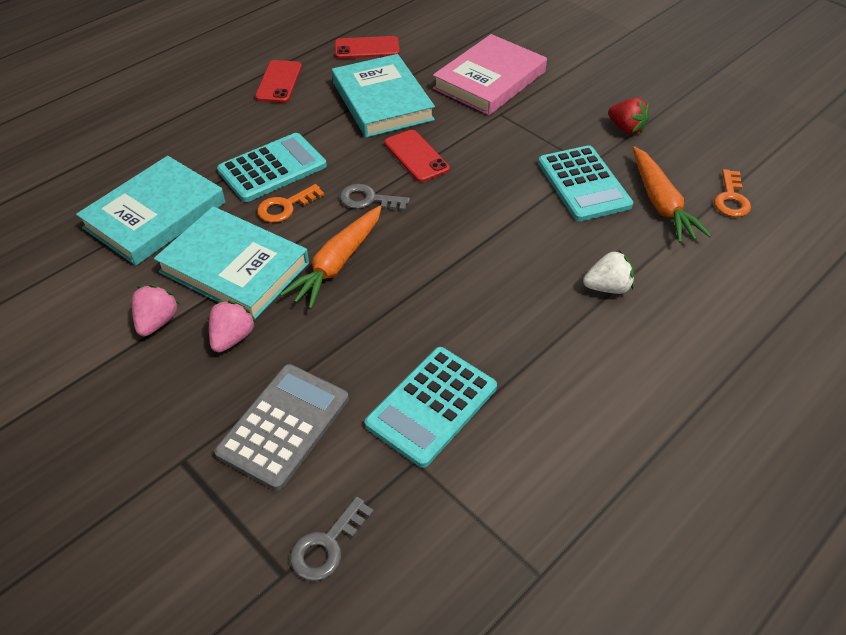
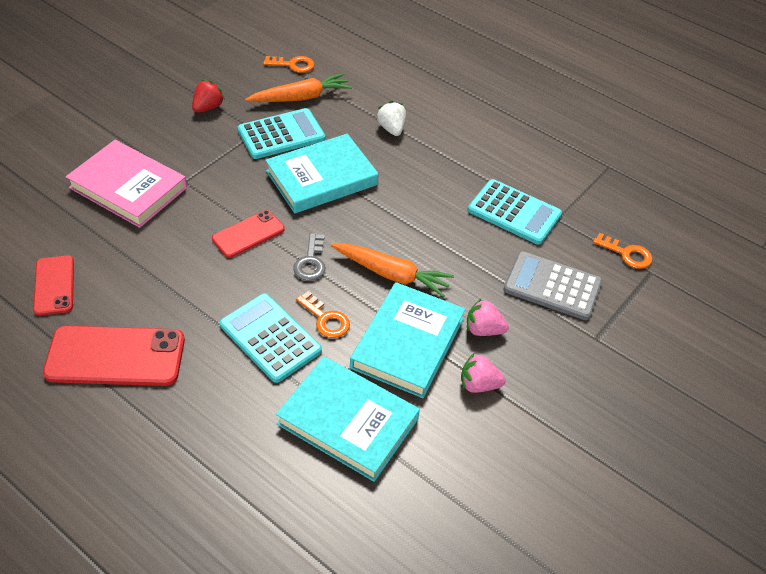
camera: 100 degrees left, 0 degrees up
(279, 82) = (115, 356): red phone -> red phone, size x1.68
(327, 545) = (627, 254): grey key -> orange key
(382, 101) = (159, 264): turquoise book -> turquoise book (321, 178)

